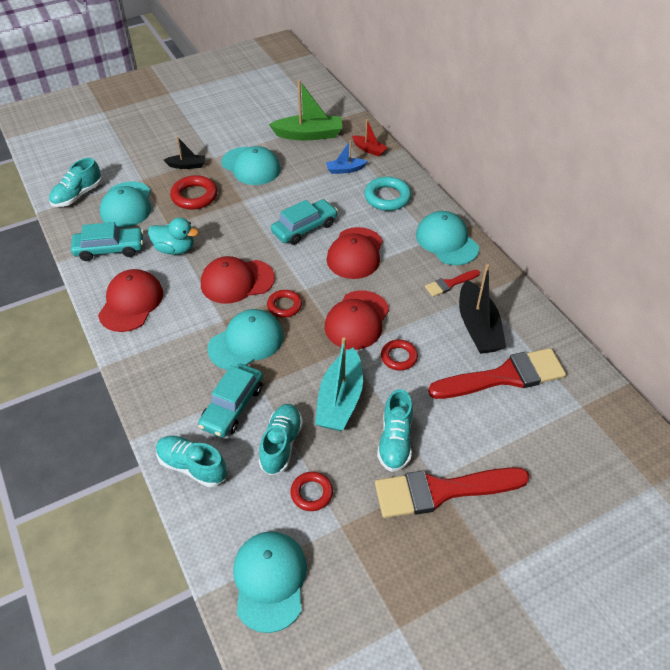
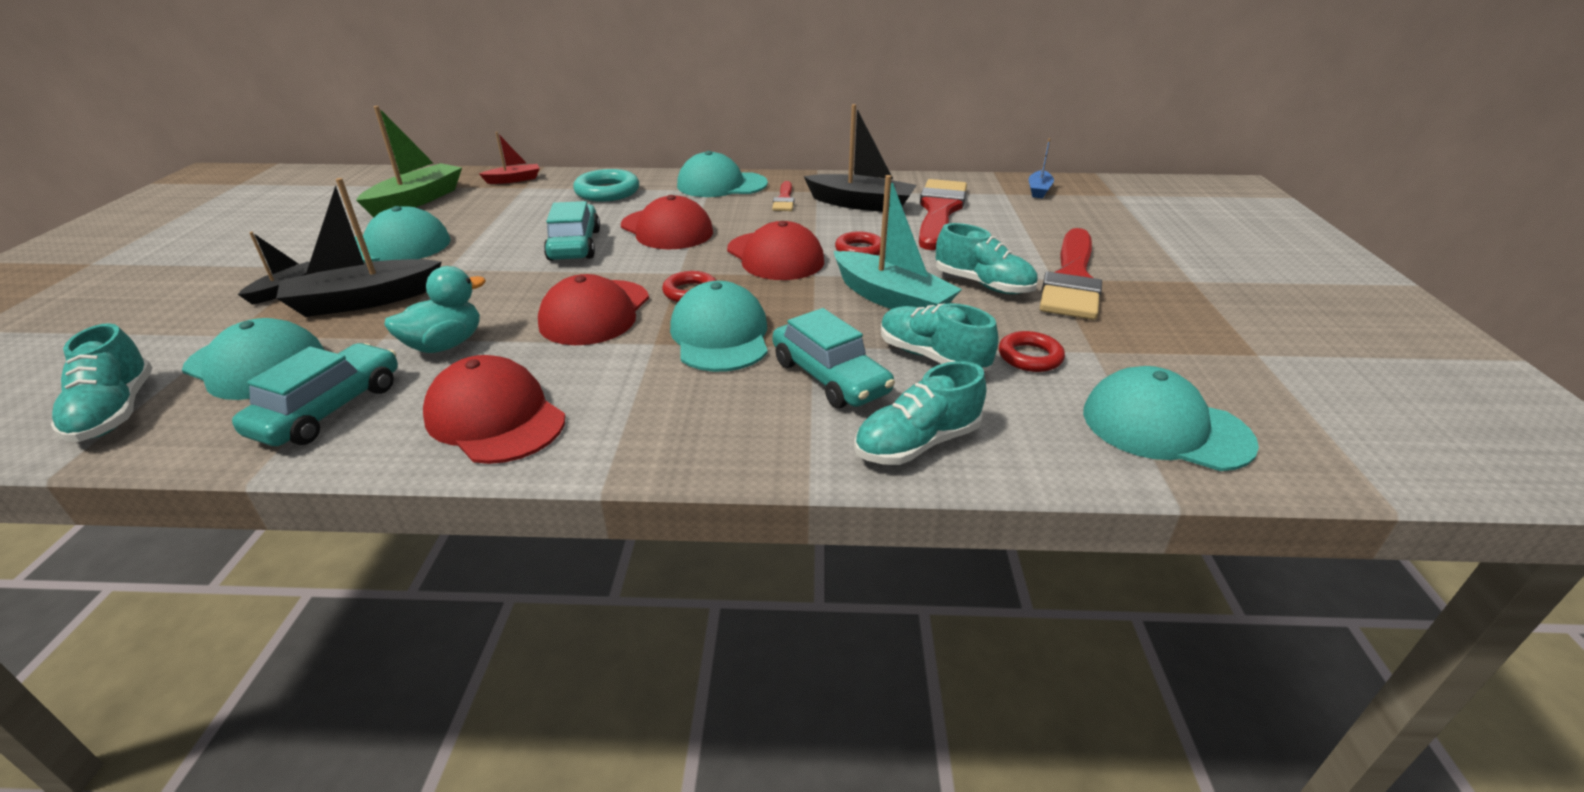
camera: 60 degrees left, 15 degrees down
(194, 196) = (364, 301): red ring -> black boat
(345, 170) = (520, 199): blue boat -> blue boat (1039, 190)

